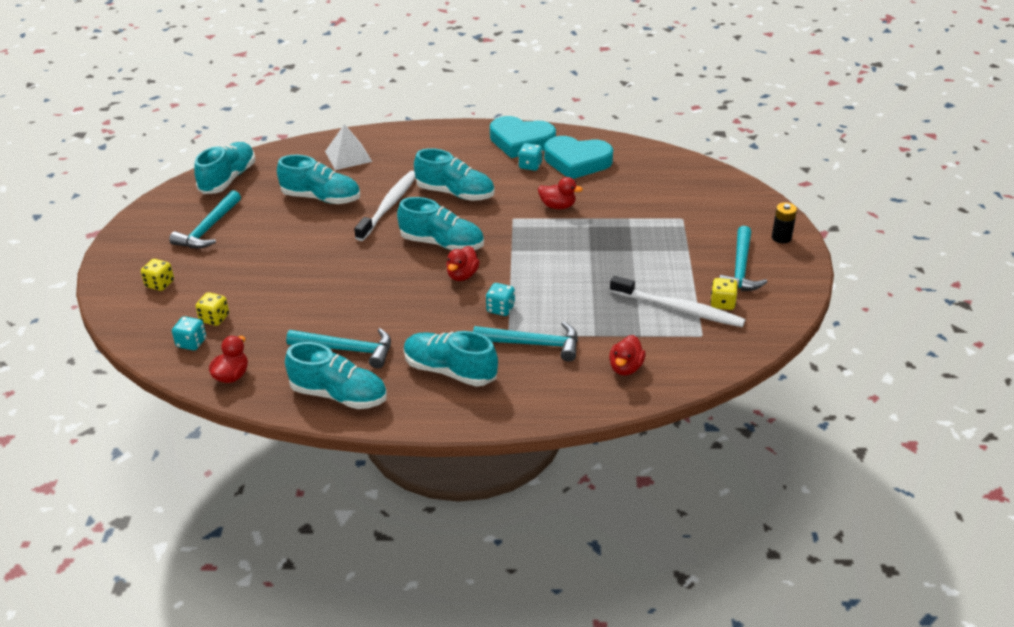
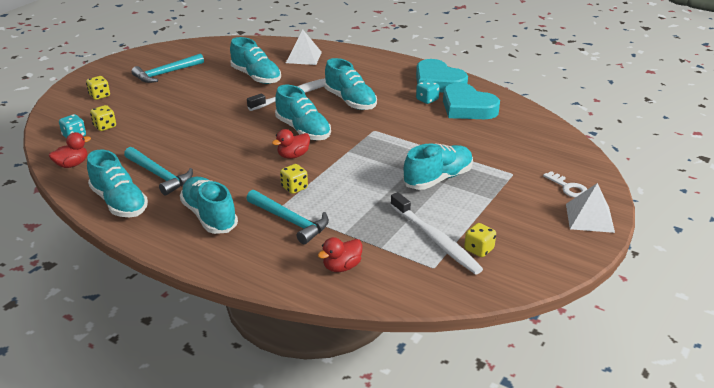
camera: 30 degrees right, 5 degrees down
(228, 179) = (212, 49): turquoise shoe -> turquoise shoe (438, 179)
(500, 309) = (294, 188): turquoise dice -> yellow dice
(558, 206) = (418, 133): red duck -> none
(740, 215) = (568, 187): none -> white key
(740, 269) = (524, 228): turquoise hammer -> none
(781, 238) = (589, 217): black battery -> white pyramid

